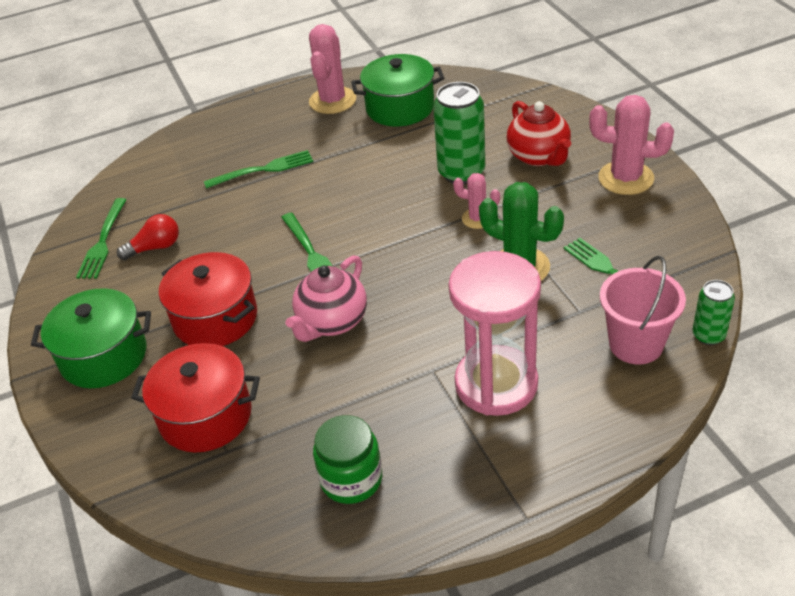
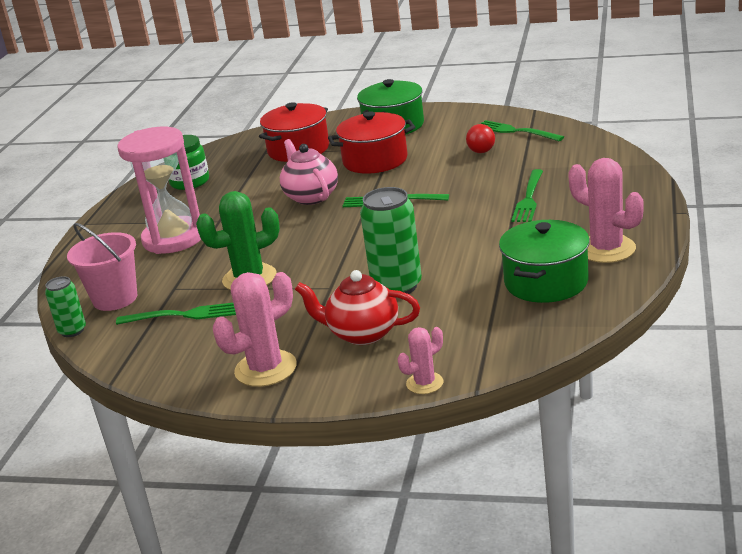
camera: 125 degrees right, 15 degrees down
(477, 218) = (327, 276): pink cactus -> pink cactus (424, 383)

